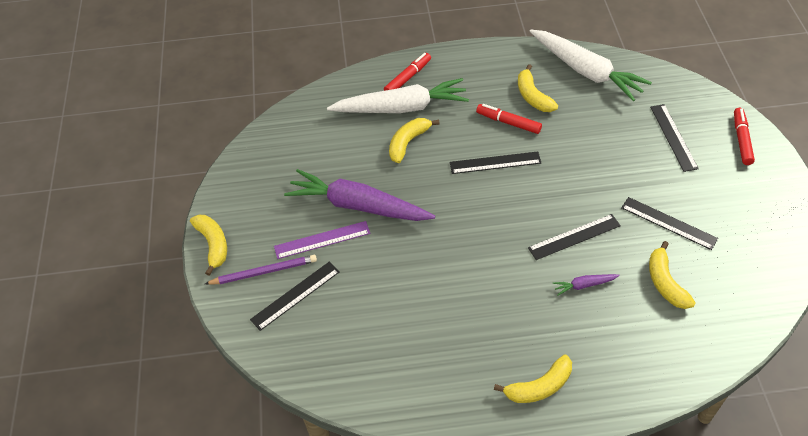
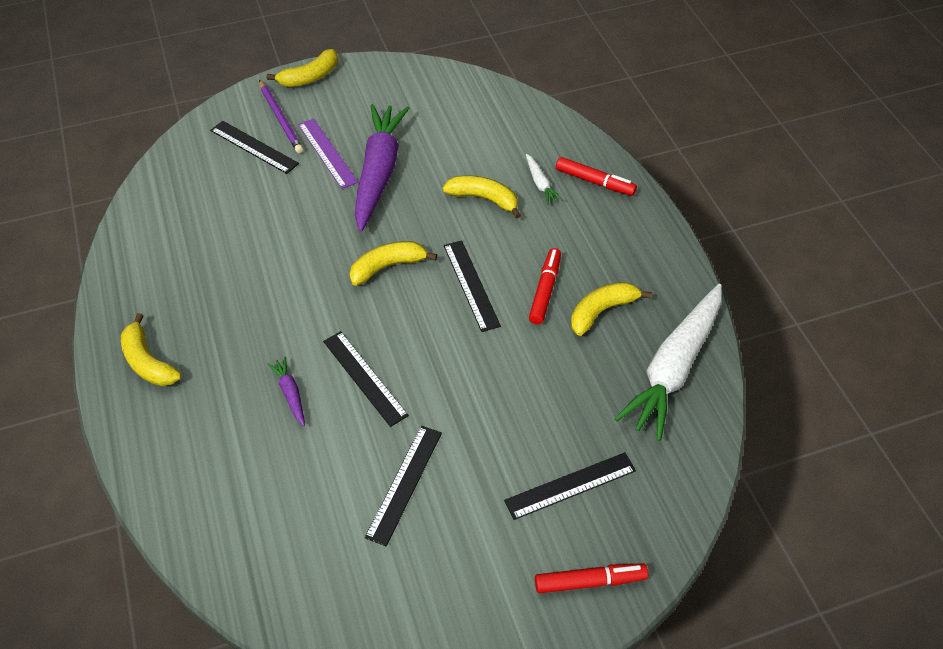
camera: 75 degrees right, 0 degrees up
(401, 108) = (540, 183): white carrot -> white carrot, size x0.41
(665, 283) = (303, 482): yellow banana -> yellow banana (387, 266)

